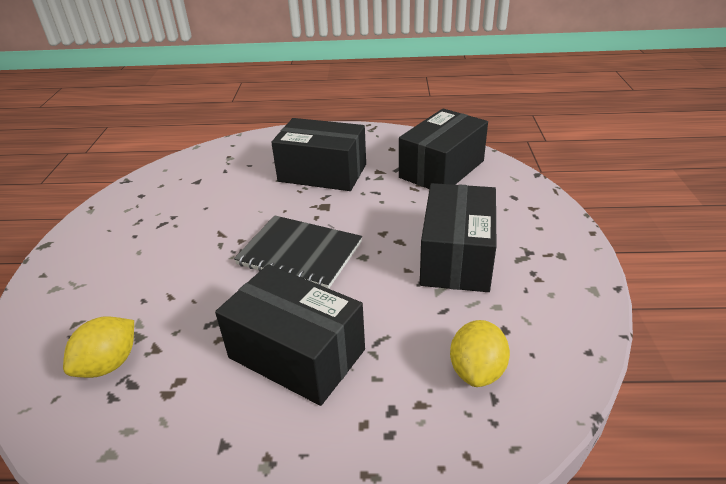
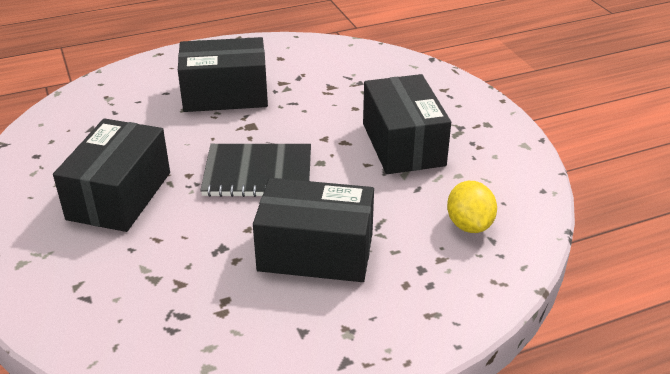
camera: 25 degrees left, 0 degrees up
(109, 364) = (145, 307): yellow lemon -> none
(442, 169) = (343, 69): black box -> black box (119, 195)

